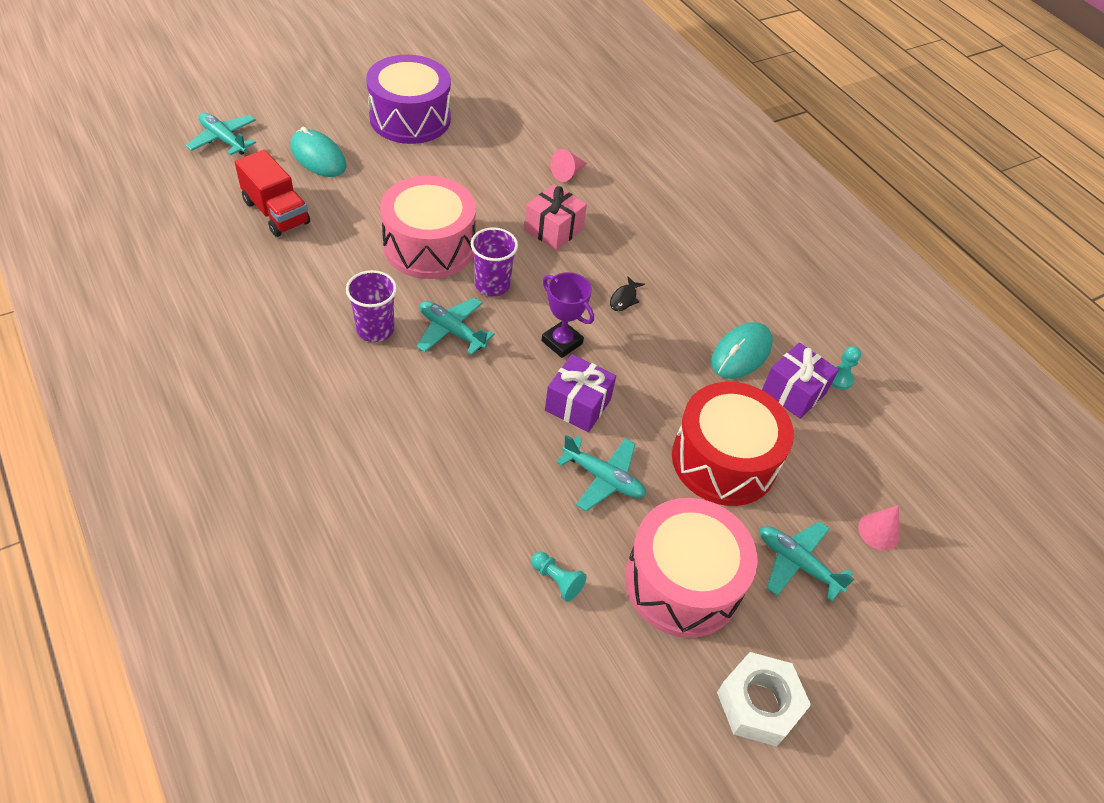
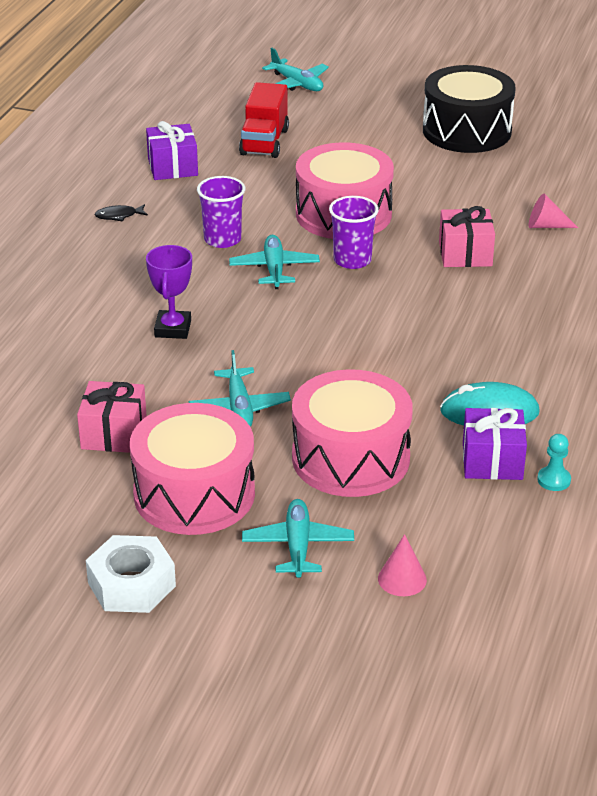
camera: 55 degrees right, 15 degrees down
(224, 140) = (297, 84): turquoise plane -> turquoise plane turned 135 degrees clockwise
(318, 157) = (349, 123): turquoise mouse -> none
(410, 118) = (466, 131): purple drum -> black drum
(557, 580) = (114, 434): turquoise pawn -> pink gift
(562, 342) = (347, 320): purple trophy -> purple trophy (173, 329)
(578, 405) = (294, 360): purple gift -> purple gift (172, 167)
(624, 299) = (447, 324): black fish -> black fish (119, 216)
(724, 460) = (350, 458): red drum -> pink drum

